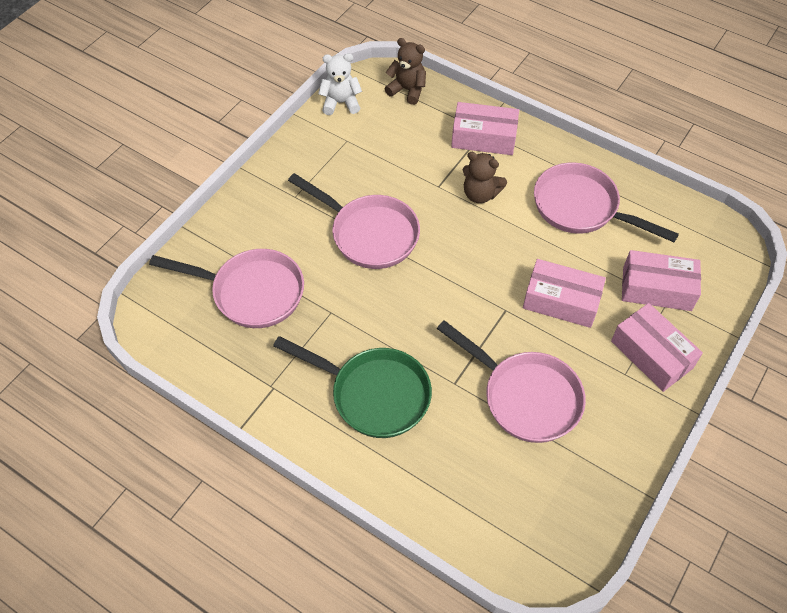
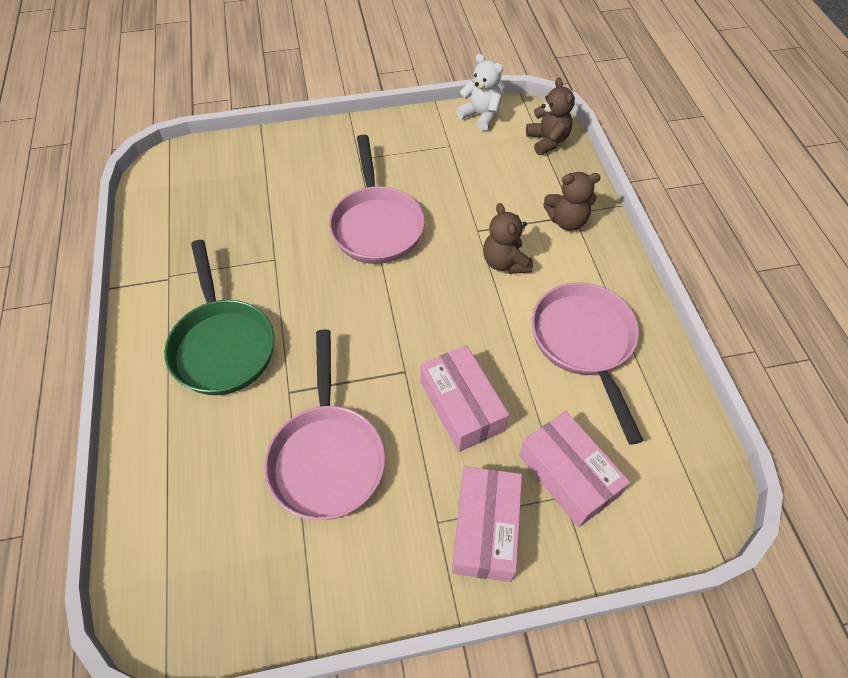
camera: 45 degrees right, 0 degrees up
(251, 292) = (243, 201): pink pan -> none
(483, 138) = (567, 221): pink box -> brown teddy bear

